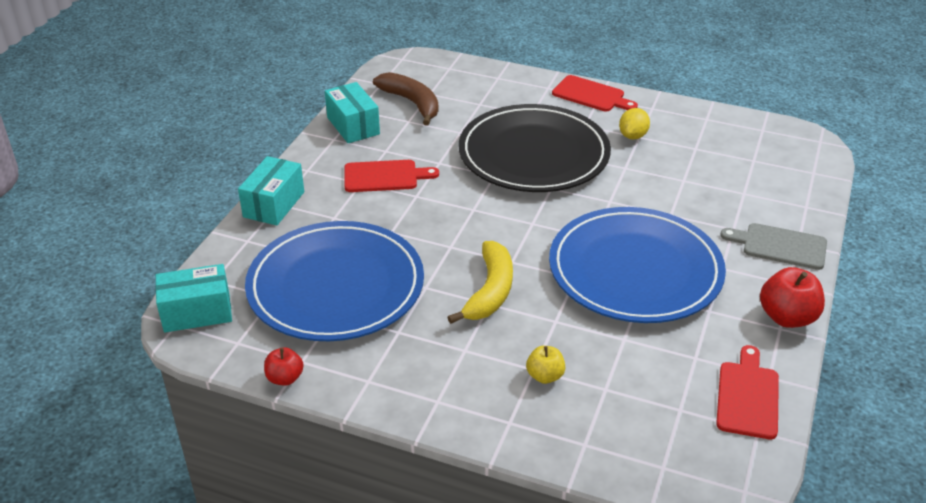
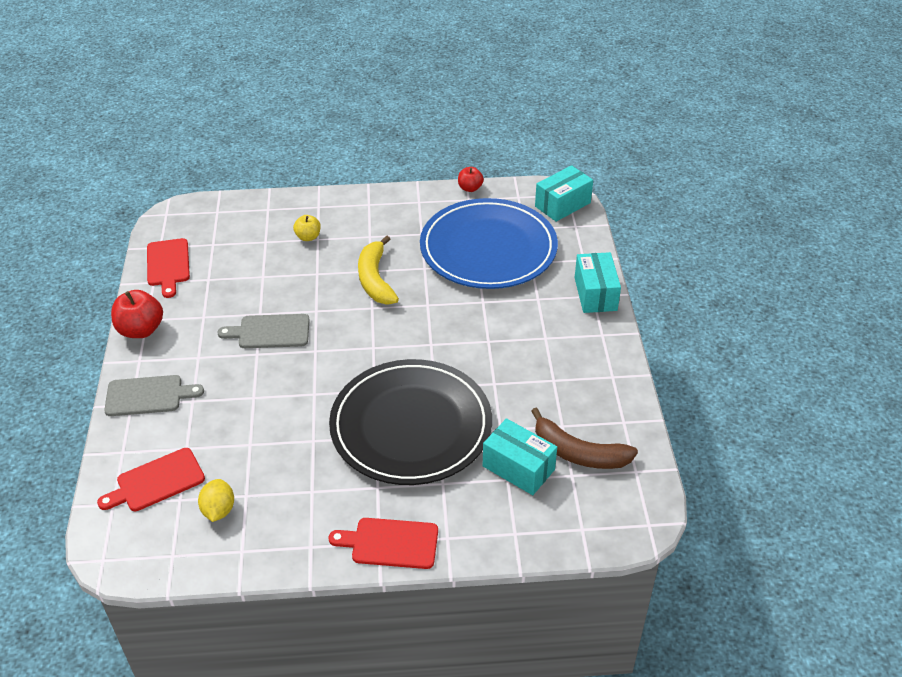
camera: 155 degrees right, 5 degrees up
(353, 126) = (609, 399): turquoise box -> turquoise box (518, 468)
(384, 176) = (530, 351): red cutting board -> red cutting board (156, 481)
(633, 136) = (319, 490): yellow lemon -> yellow lemon (218, 510)
(635, 270) = (270, 332): blue plate -> grey cutting board

